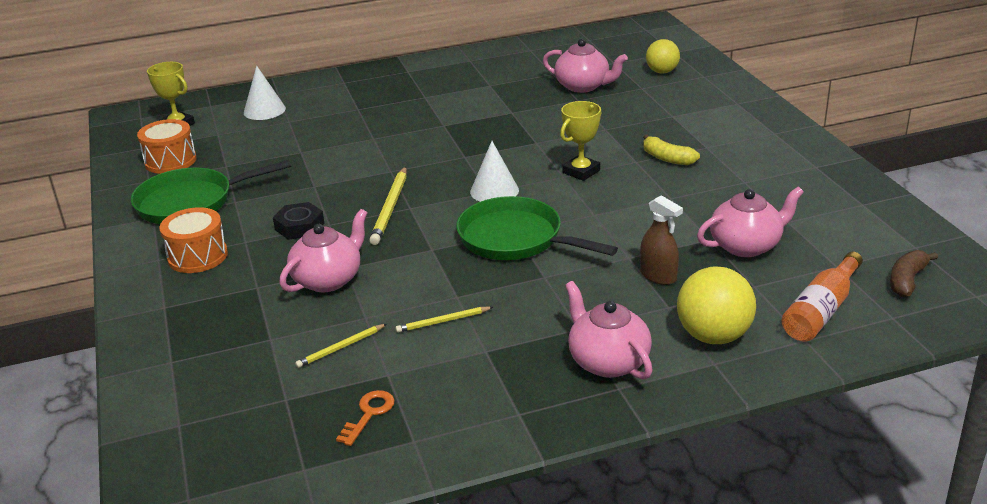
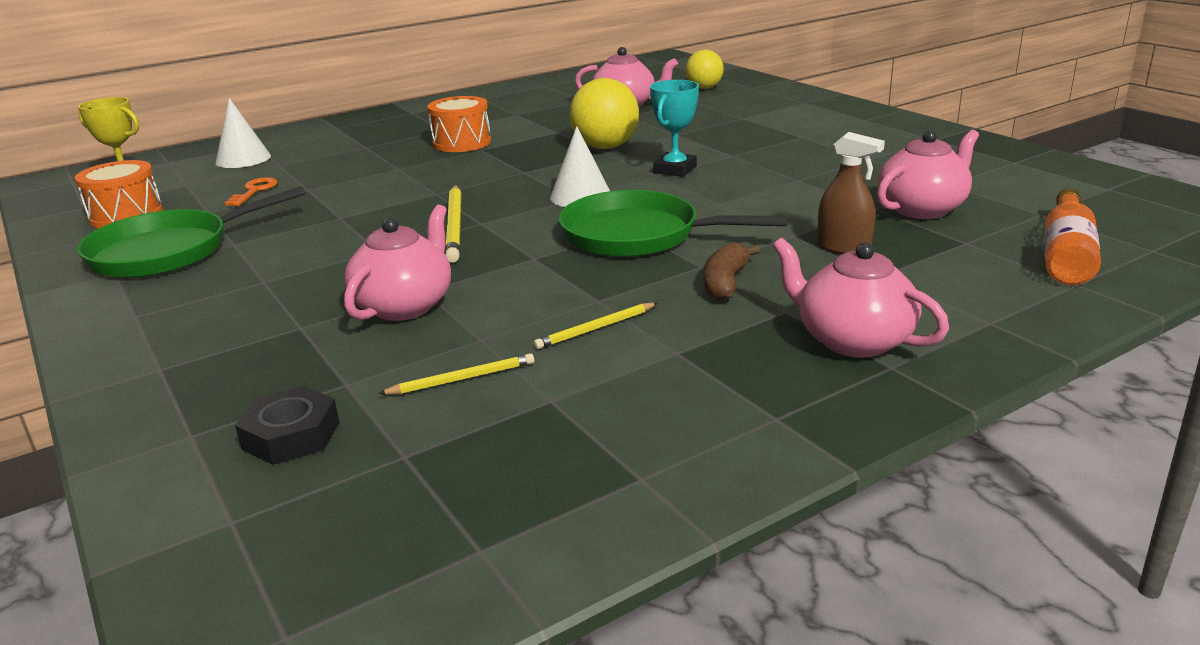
camera: 15 degrees left, 5 degrees down
(198, 256) = (197, 305): orange drum -> orange drum (462, 142)
(299, 226) = (337, 257): black nut -> black nut (291, 435)
(341, 348) = (462, 379): yellow pencil -> yellow pencil turned 150 degrees counterclockwise
(369, 414) = (550, 454): orange key -> orange key (254, 191)
(581, 171) = (675, 169): yellow trophy -> turquoise trophy
(667, 158) = (766, 149): yellow banana -> none
(713, 336) = (963, 295): yellow ball -> yellow ball (605, 147)
(907, 281) = (1131, 216): brown banana -> brown banana (725, 283)

